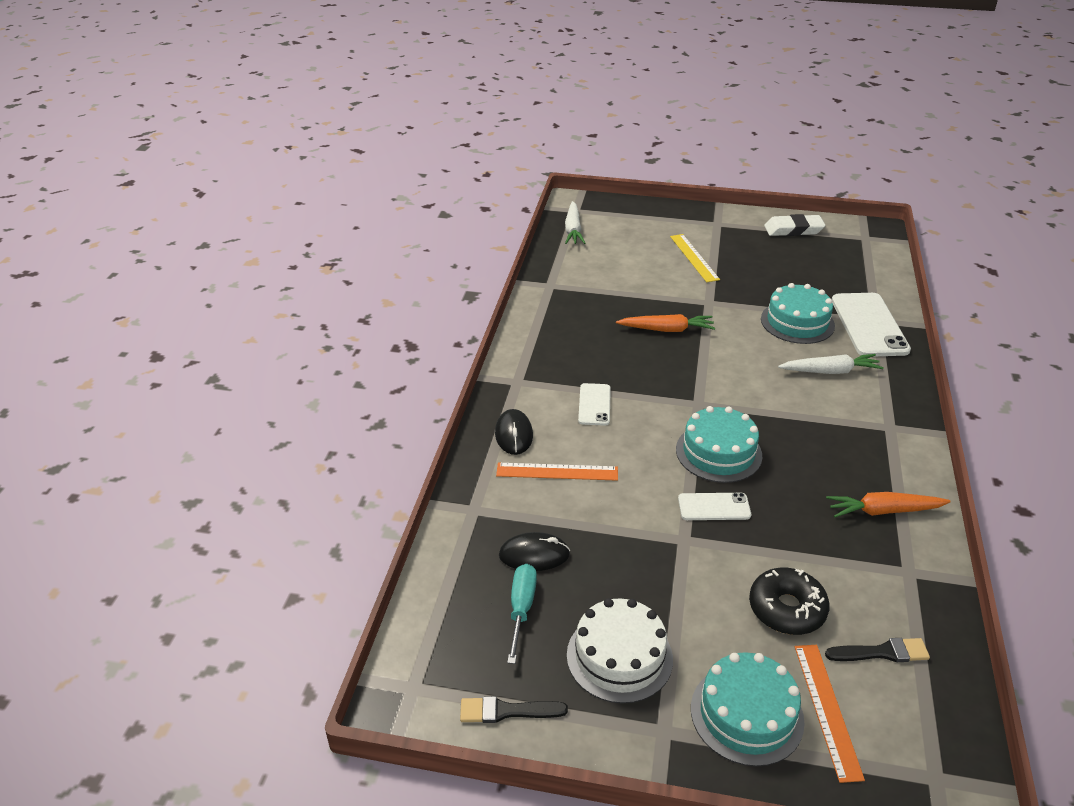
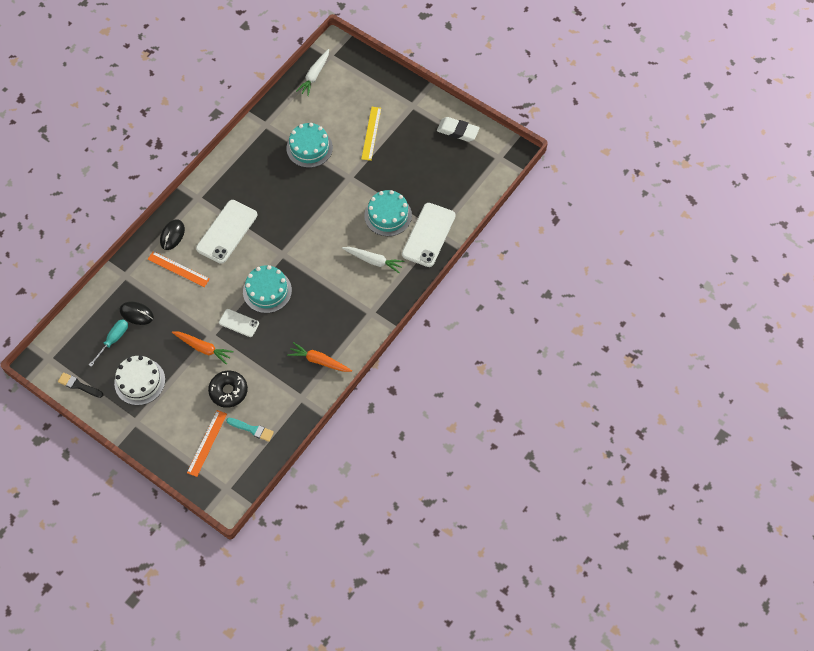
camera: 25 degrees right, 25 degrees up
(594, 404) = (227, 231): white phone -> white phone, size x1.86
(667, 329) = (307, 190): orange carrot -> orange carrot (203, 348)
(746, 714) = (173, 430): turquoise cake -> turquoise cake (309, 148)
(882, 652) = (252, 429): black brush -> turquoise brush

